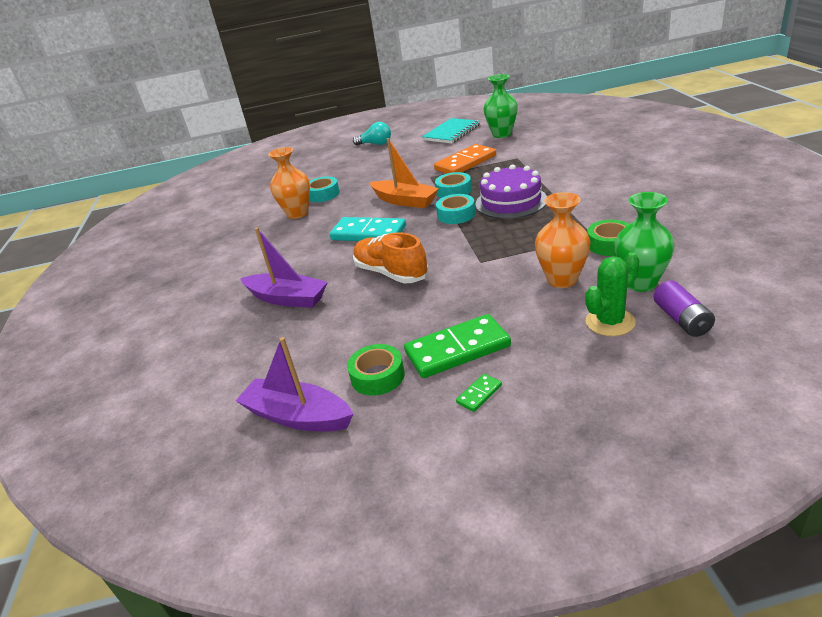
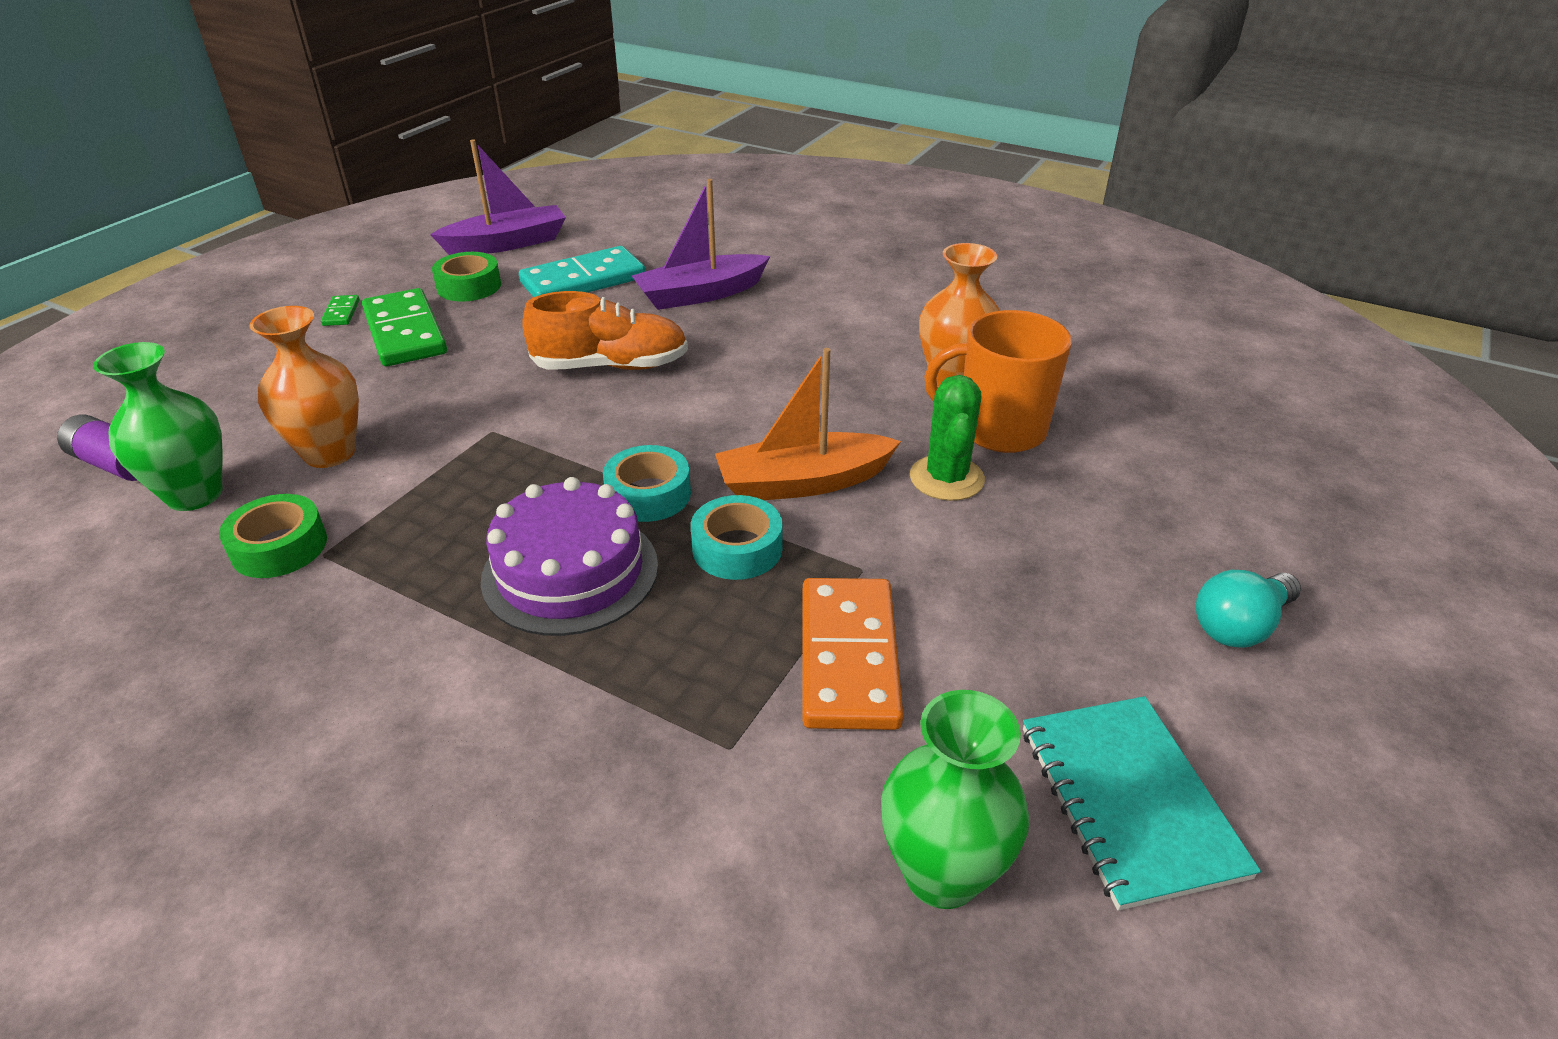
camera: 125 degrees right, 5 degrees up
(323, 194) = (998, 430): turquoise tape -> orange mug
(368, 233) = (753, 400): turquoise domino -> turquoise domino (583, 280)
(457, 349) = (405, 332): green domino -> green domino turned 45 degrees counterclockwise
(610, 322) = (223, 425): green cactus -> green cactus (946, 478)

